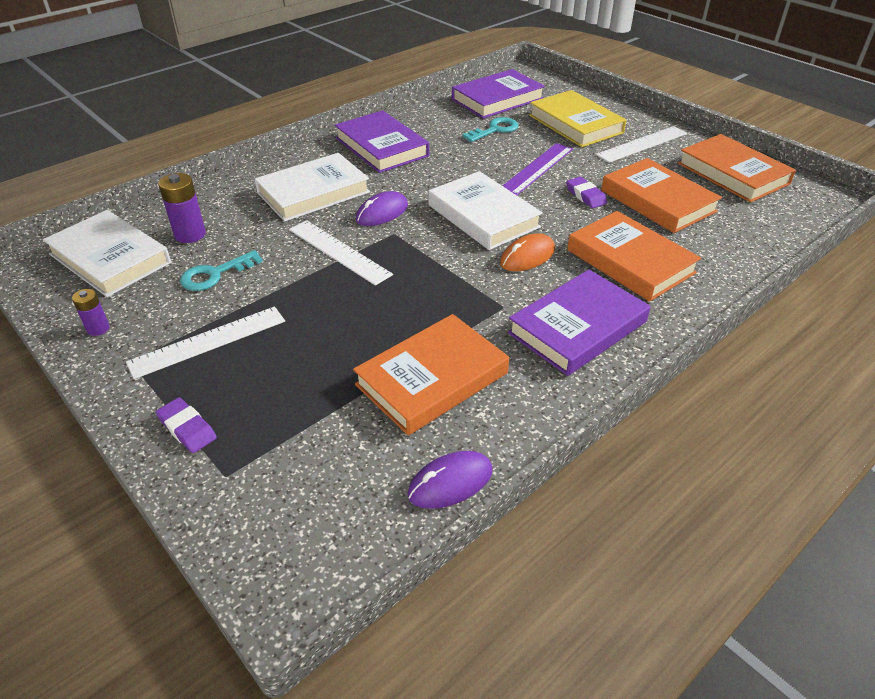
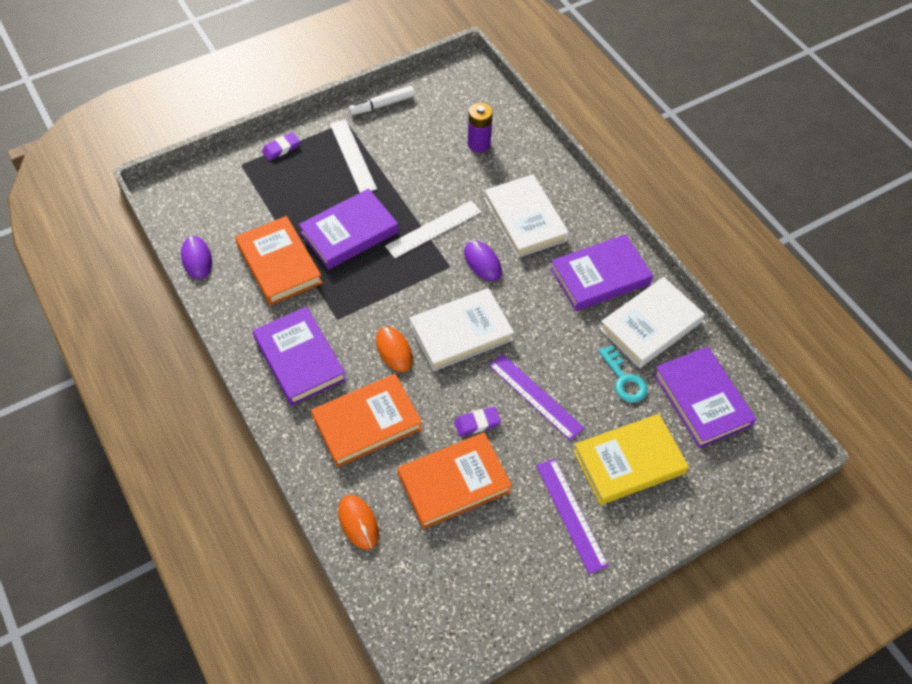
camera: 100 degrees right, 15 degrees up
(98, 329) = (382, 105): purple battery -> white marker
(110, 258) = (458, 104): white book -> white book (650, 326)
(215, 274) = (424, 158): turquoise key -> none
(358, 320) = (349, 233): none -> purple book
(642, 144) = (571, 514): white ruler -> purple ruler
(733, 173) = (491, 581): orange book -> none
(744, 249) = (358, 522): none -> orange mouse

